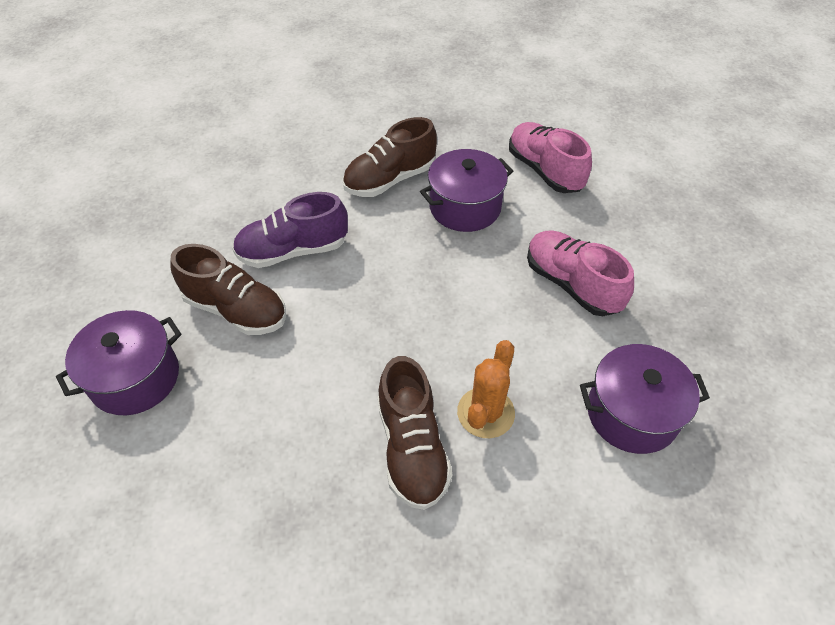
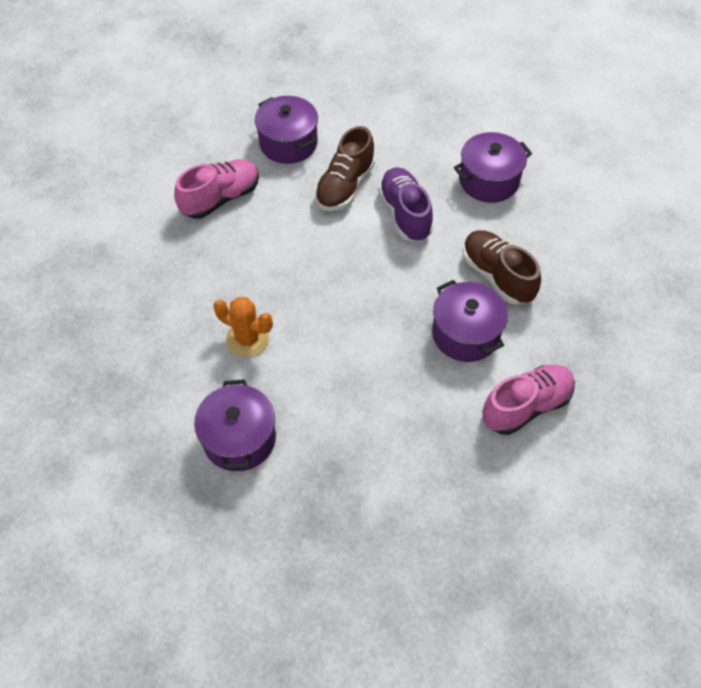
camera: 90 degrees right, 5 degrees up
(254, 177) = (488, 181): none -> purple pot
(412, 448) = (223, 294): brown shoe -> none
(571, 284) = (373, 412): pink shoe -> pink shoe (221, 198)

